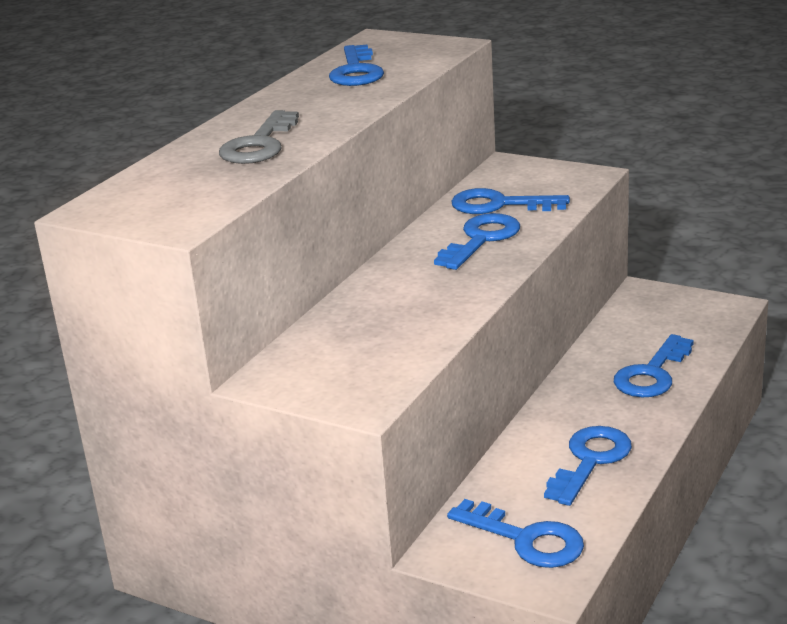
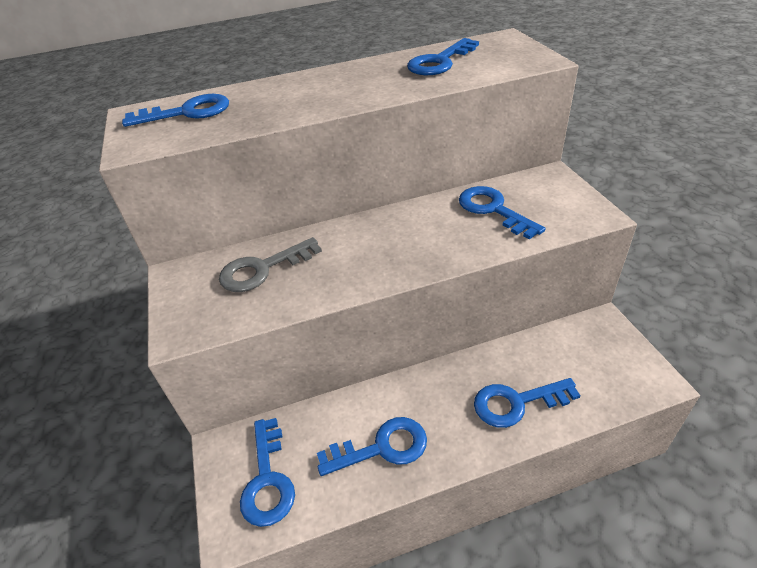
camera: 45 degrees right, 15 degrees up
(259, 145) = (282, 101): grey key -> grey key (262, 269)
(481, 239) = (438, 234): blue key -> blue key (187, 112)

